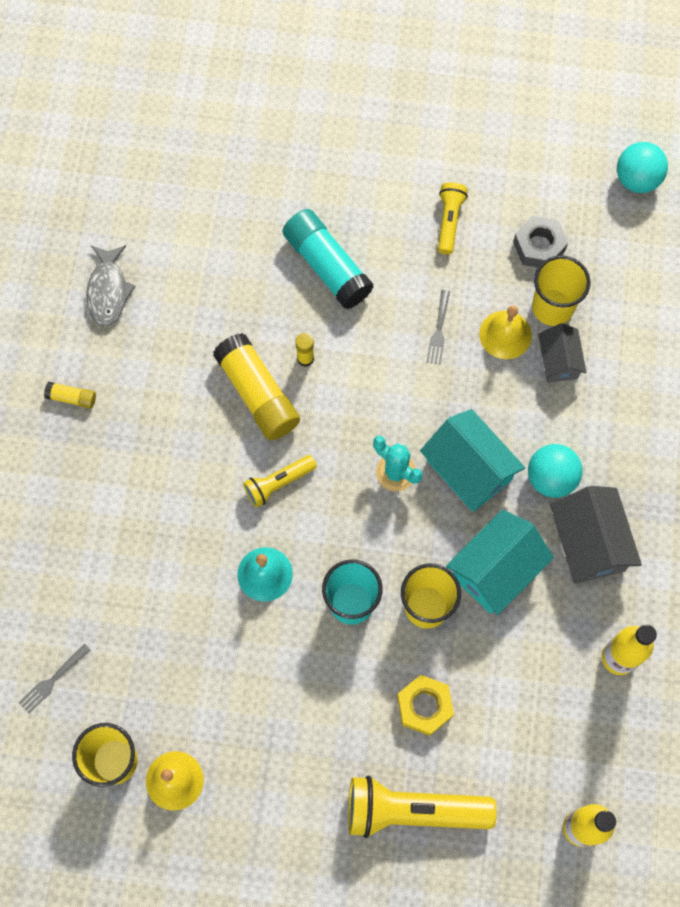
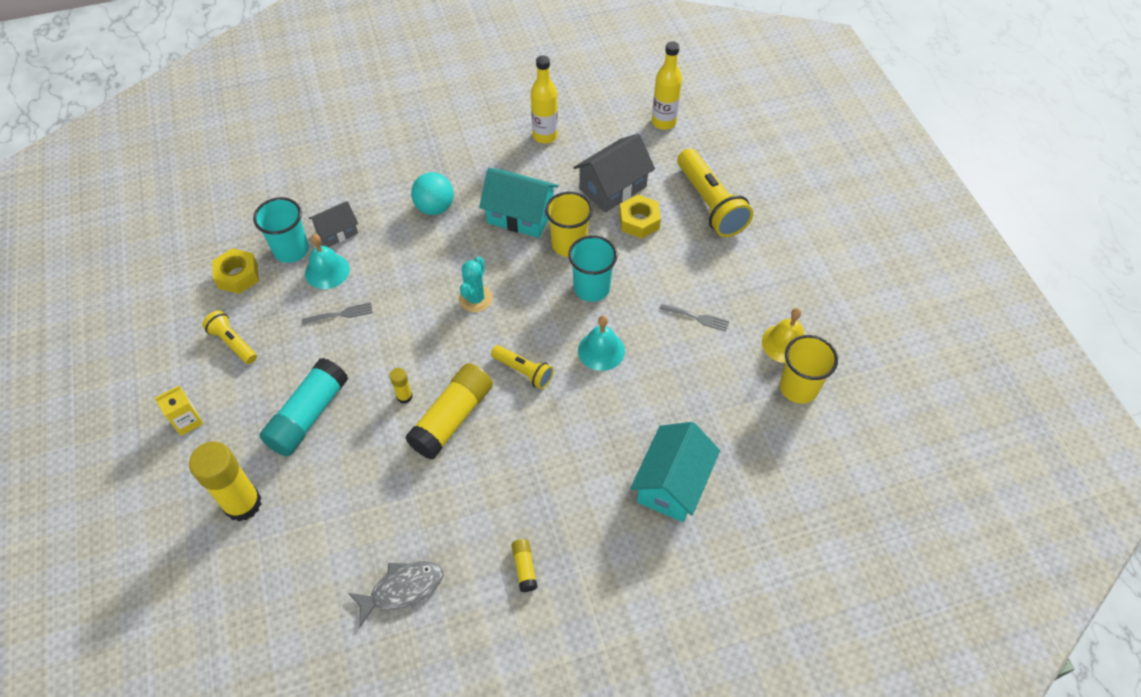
camera: 115 degrees left, 15 degrees down
(53, 679) = (770, 459): grey fork -> grey fork (696, 317)
(260, 188) = (243, 504): none -> yellow glue stick
(373, 162) = (187, 421): none -> yellow carton
(449, 221) = (233, 343): yellow flashlight -> yellow flashlight turned 60 degrees clockwise
(469, 470) = (451, 255): turquoise house -> turquoise house (672, 484)
(505, 334) = (327, 271): yellow bell -> turquoise bell
(539, 246) = (238, 275): grey nut -> yellow nut
(552, 307) = (291, 250): yellow cup -> turquoise cup
(588, 543) = (473, 173): grey house -> grey house (613, 188)
(637, 179) = (154, 234): turquoise ball -> none

